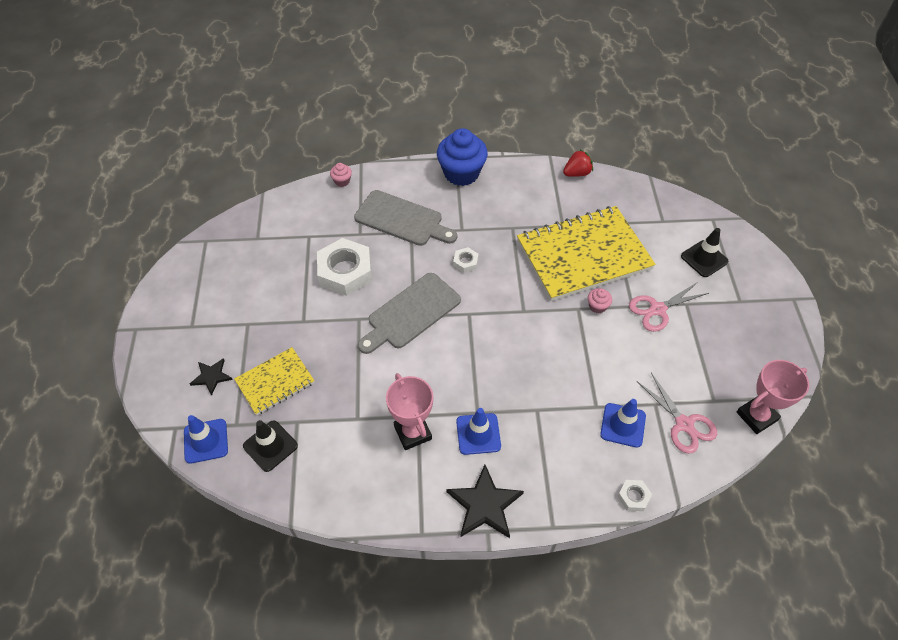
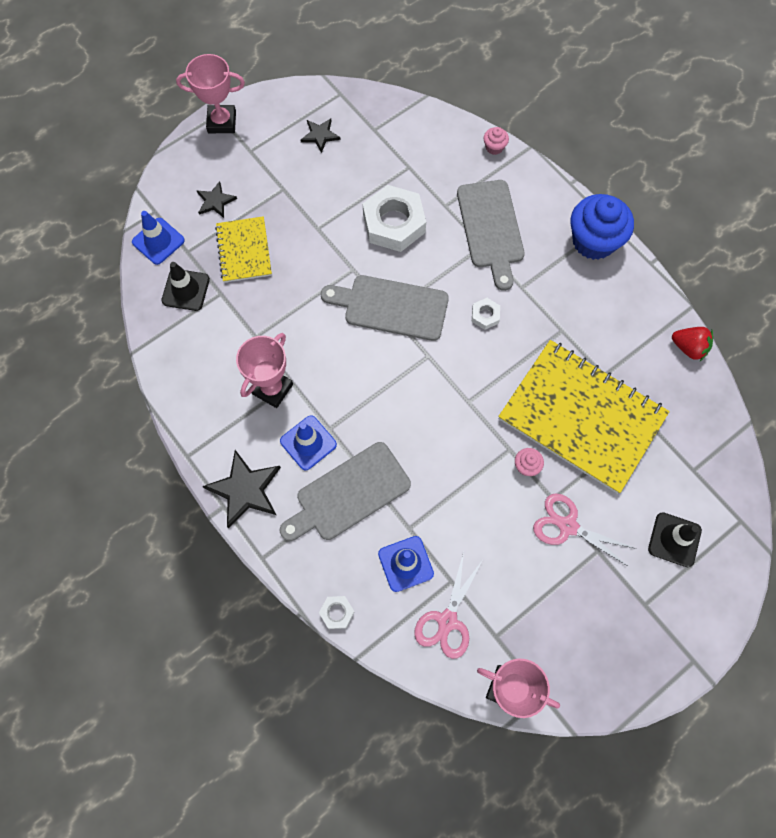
camera: 55 degrees right, 15 degrees up
(146, 330) = (222, 122): none -> pink trophy
(227, 273) = (320, 135): none -> black star
(275, 382) = (244, 250): yellow notebook -> yellow notebook turned 60 degrees clockwise
(541, 430) = (349, 494): none -> grey cutting board

